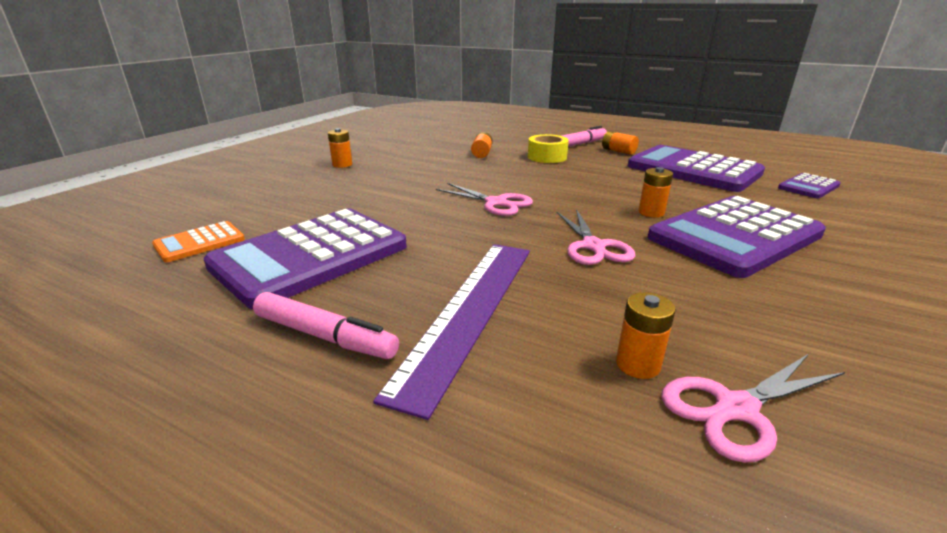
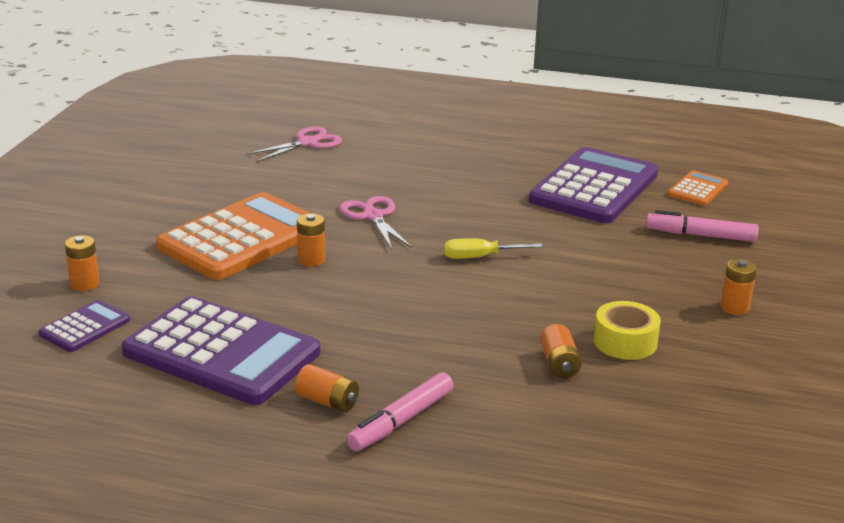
camera: 165 degrees right, 0 degrees up
(325, 336) = (524, 149): pink marker -> pink marker (700, 235)
(469, 310) = (451, 166): purple ruler -> none
(496, 203) = (480, 257): pink scissors -> yellow screwdriver
(547, 157) = (449, 365): yellow tape -> yellow tape (625, 342)
(638, 364) = (350, 153): orange battery -> orange battery (84, 284)
(734, 236) = (242, 238): purple calculator -> orange calculator

